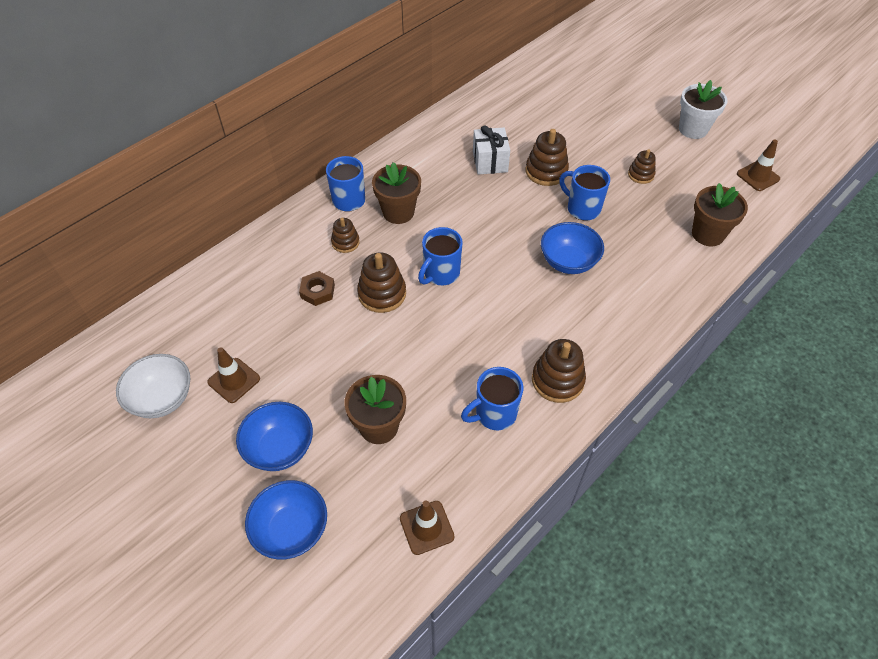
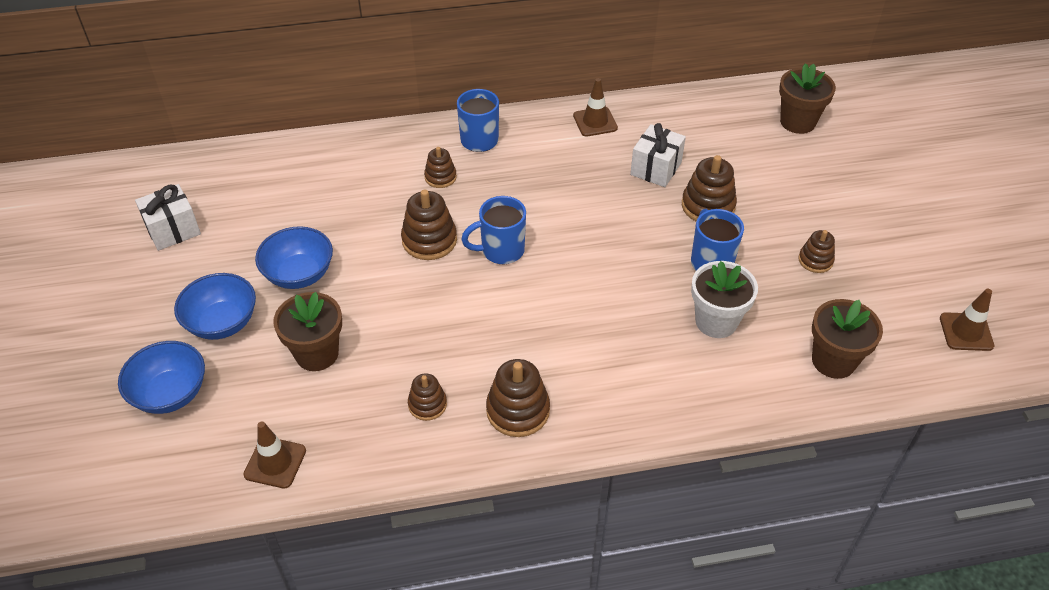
camera: 35 degrees right, 5 degrees down
(162, 398) = (173, 230): white bowl -> white gift
(234, 380) = (238, 246): brown traffic cone -> brown traffic cone (595, 122)
(317, 291) = (375, 208): brown nut -> none
(398, 212) = (516, 173): brown flower pot -> brown flower pot (797, 122)
(494, 414) = (427, 404): blue mug -> brown stacking toy
(568, 262) = (642, 306): blue bowl -> blue bowl (299, 274)
(693, 129) = (933, 242): white flower pot -> white flower pot (716, 321)

